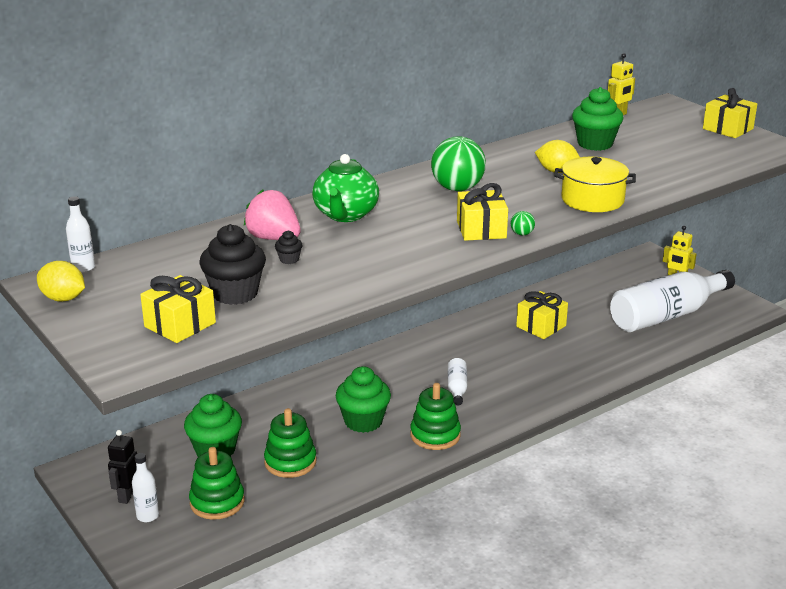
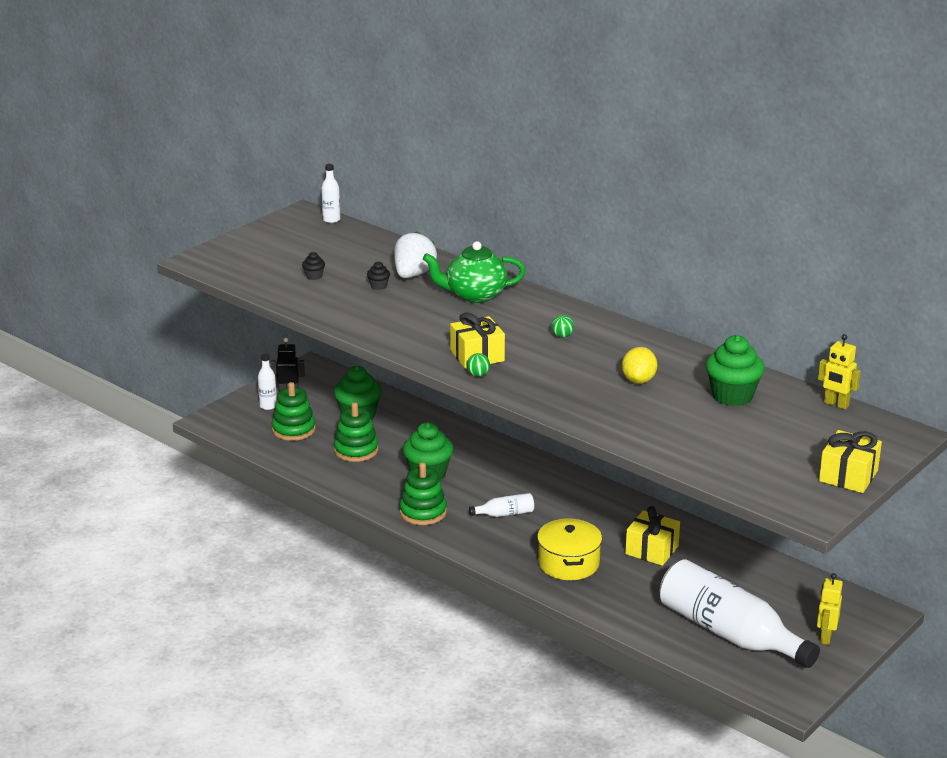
camera: 75 degrees right, 0 degrees up
(63, 298) = (283, 223): yellow lemon -> none
(180, 325) = (260, 266): yellow gift -> none
(235, 293) = (314, 276): black cupcake -> black cupcake, size x0.45
(273, 238) = (413, 274): pink strawberry -> white strawberry
(457, 188) = (562, 336): green ball -> green ball, size x0.42
(592, 200) = (577, 403): yellow pot -> yellow pot (568, 563)

